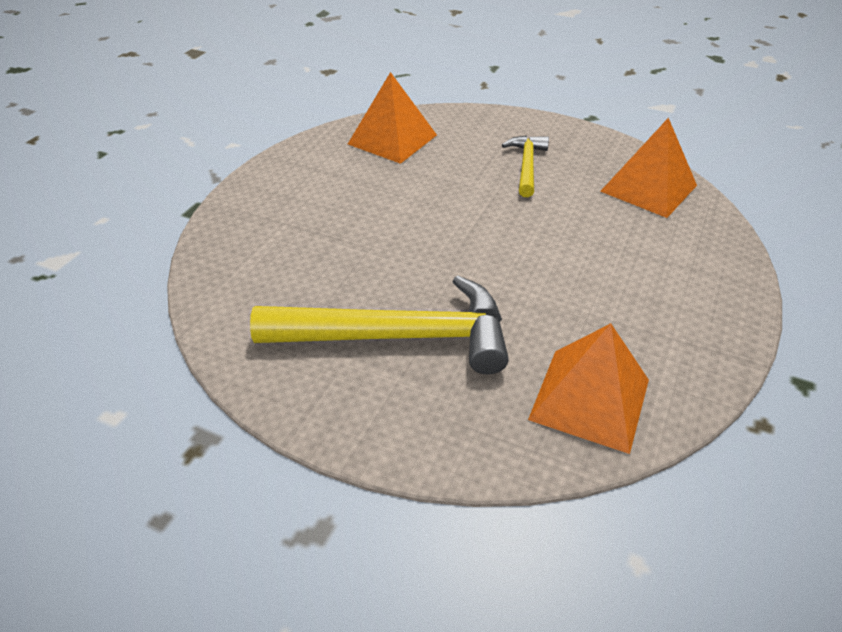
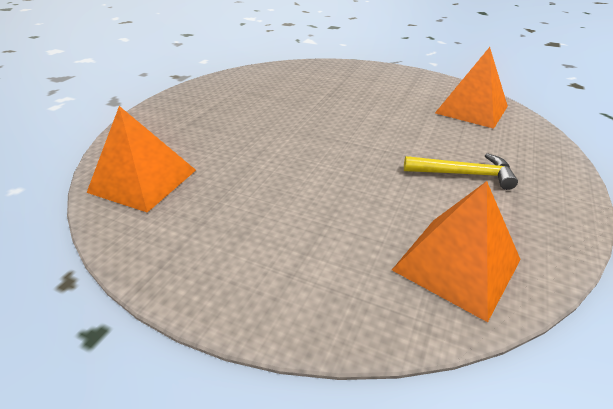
camera: 90 degrees right, 5 degrees down
(397, 336) = (230, 114): yellow hammer -> none

